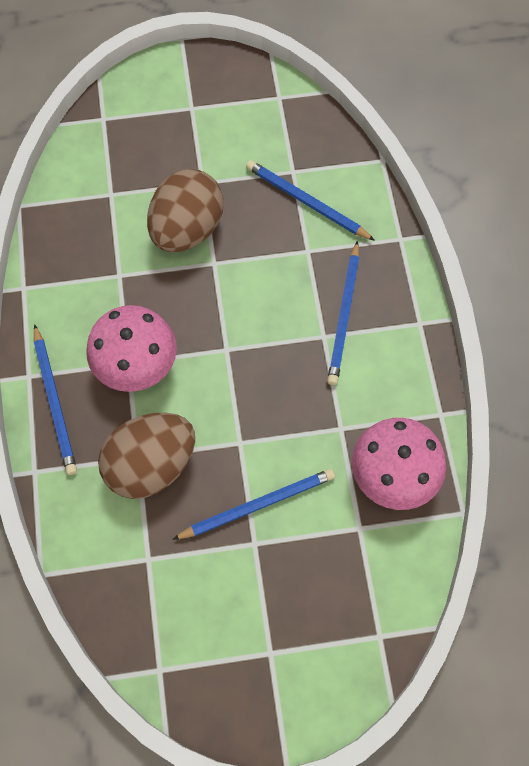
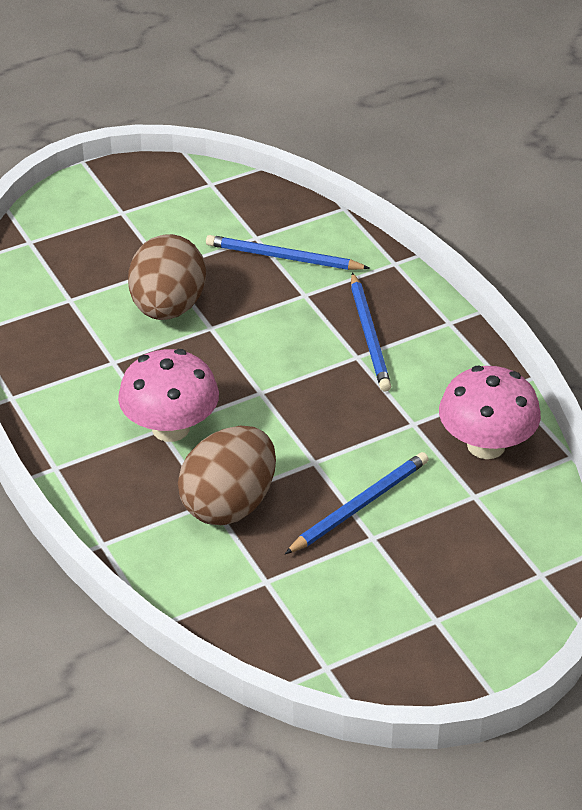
camera: 20 degrees left, 25 degrees down
(55, 402) = (96, 481): blue pencil -> none

